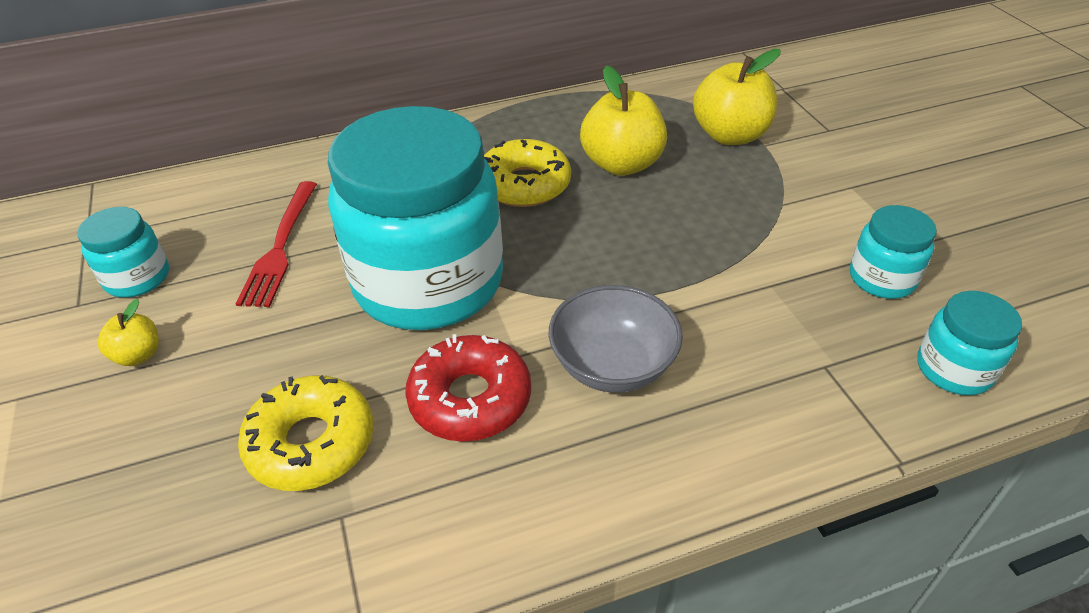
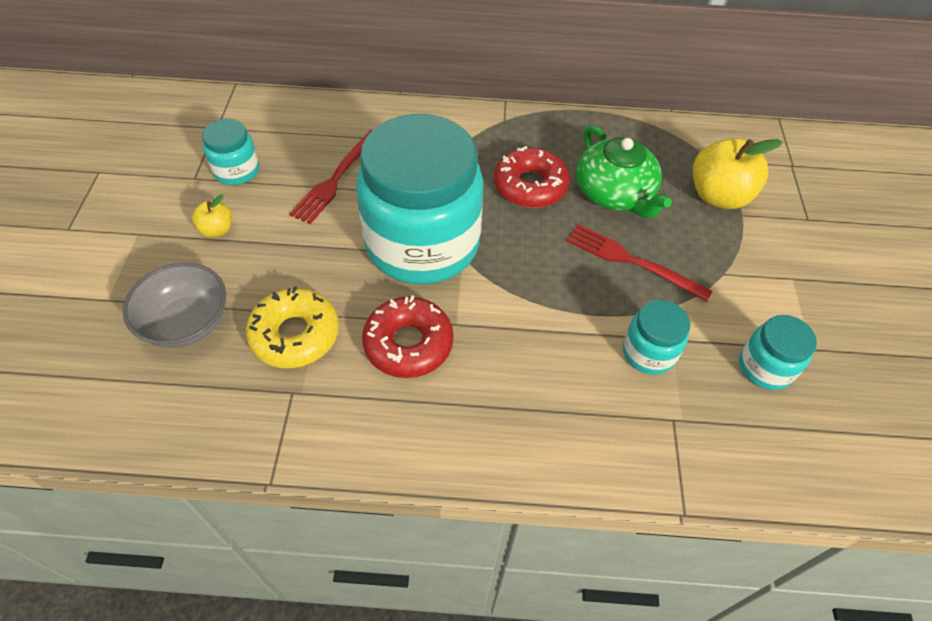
camera: 20 degrees right, 10 degrees up
(524, 185) = (530, 186): yellow donut -> red donut
(612, 365) = (517, 357): grey bowl -> grey bowl (187, 323)
(622, 164) = (614, 193): yellow apple -> green teapot
(680, 223) = (631, 261): none -> red fork
(954, 369) = (773, 462): turquoise jar -> turquoise jar (648, 352)

